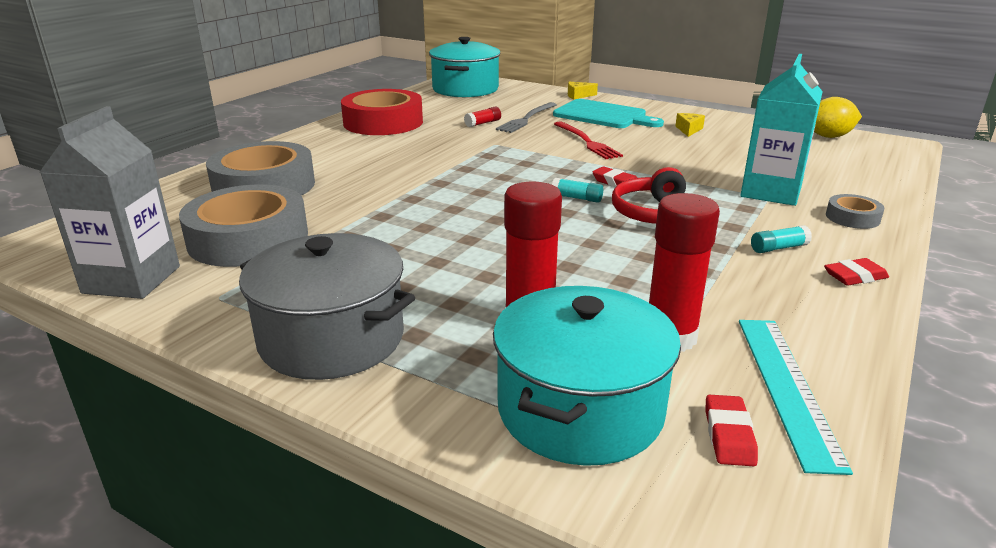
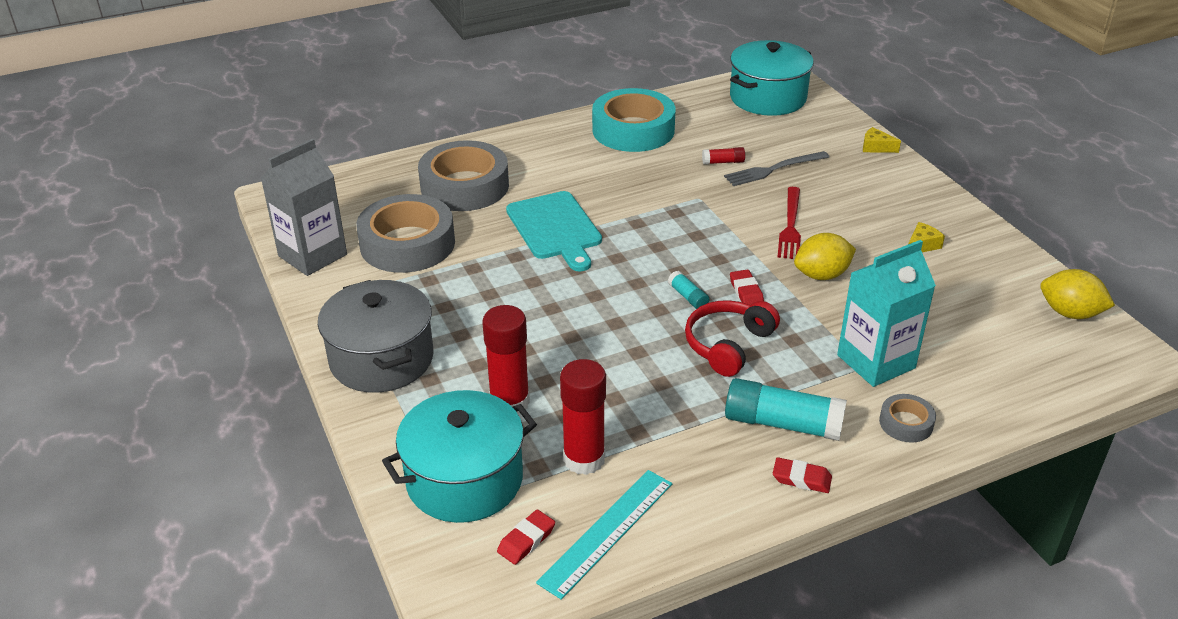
camera: 35 degrees right, 10 degrees up
(383, 122) = (633, 130): red tape -> turquoise tape
(603, 115) = (860, 190): turquoise cutting board -> turquoise cutting board (555, 228)
(652, 160) = (821, 275): none -> yellow lemon
(778, 248) = (782, 424): turquoise glue stick -> turquoise glue stick, size x2.08

